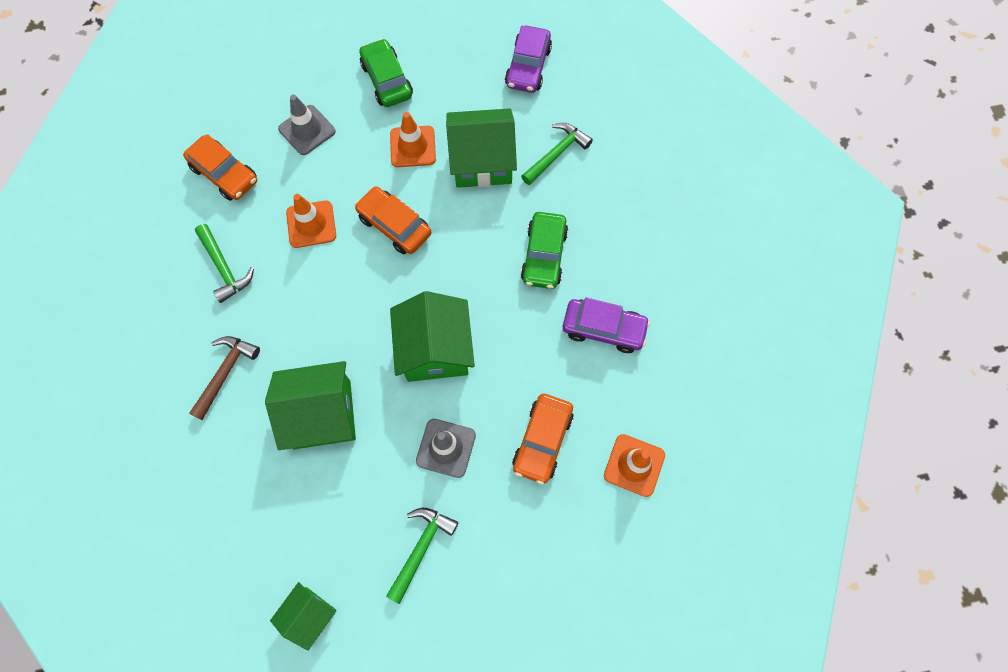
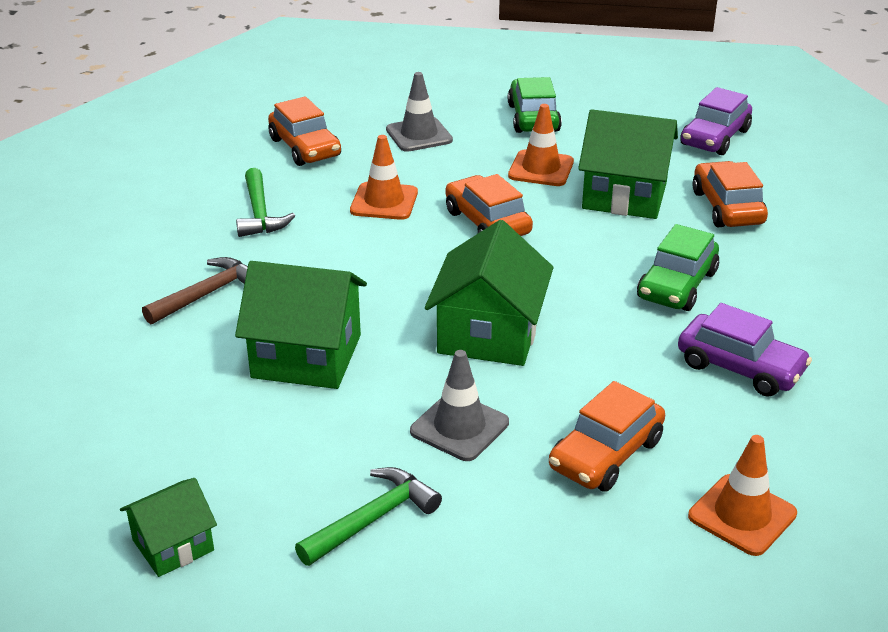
camera: 20 degrees right, 35 degrees down
(556, 154) = (727, 207): green hammer -> orange car

